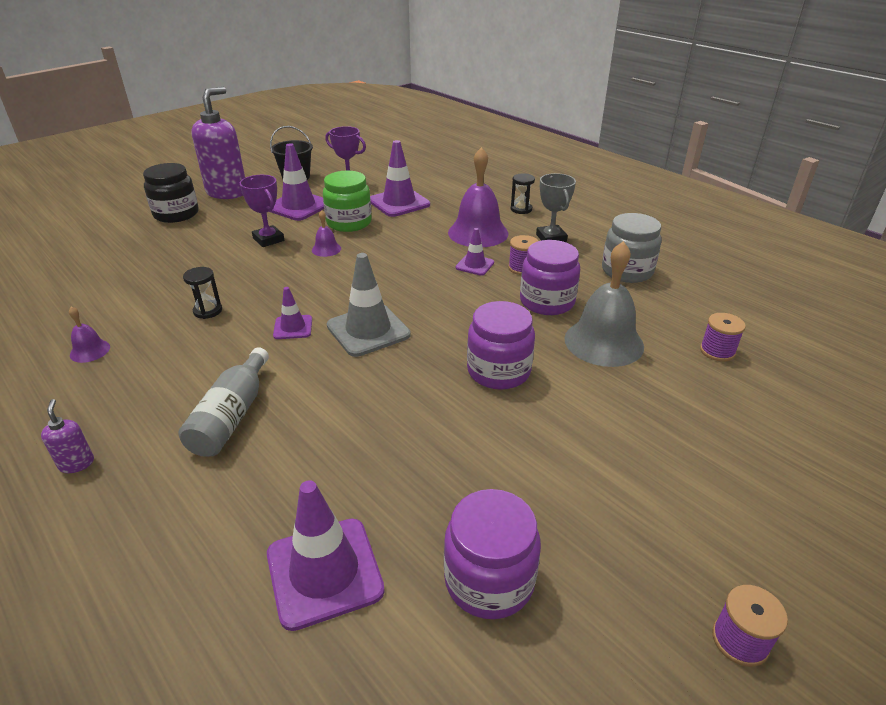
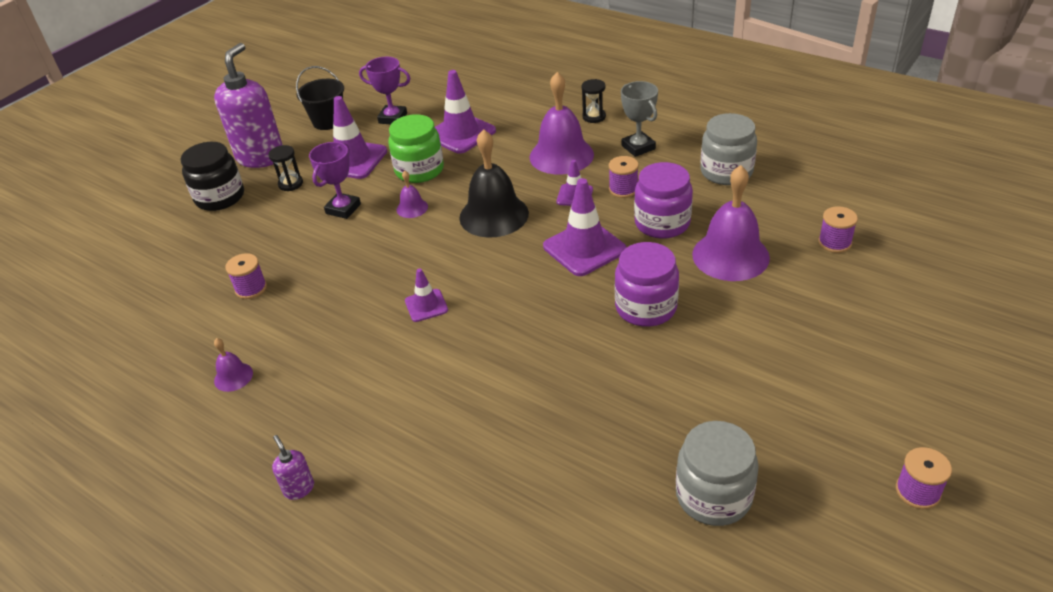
camera: 10 degrees left, 5 degrees up
(154, 284) = (251, 288): none -> purple spool
(208, 311) = (328, 306): black hourglass -> black hourglass (290, 184)
(232, 416) = (418, 409): grey bottle -> none
(268, 239) = (343, 209): purple trophy -> purple trophy turned 75 degrees clockwise
(324, 572) = (577, 524): purple traffic cone -> purple traffic cone (584, 248)
(368, 330) = (502, 292): grey traffic cone -> none
(394, 267) = (494, 215): none -> black bell
(489, 580) = (713, 496): purple jar -> grey jar
(603, 342) = (730, 255): grey bell -> purple bell

